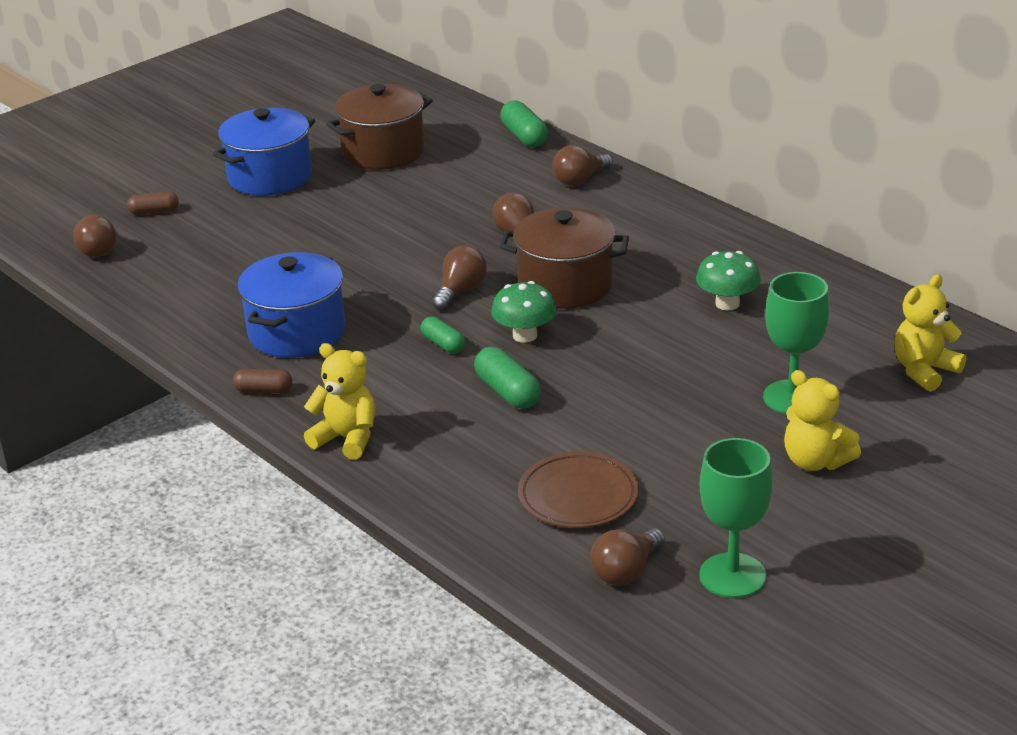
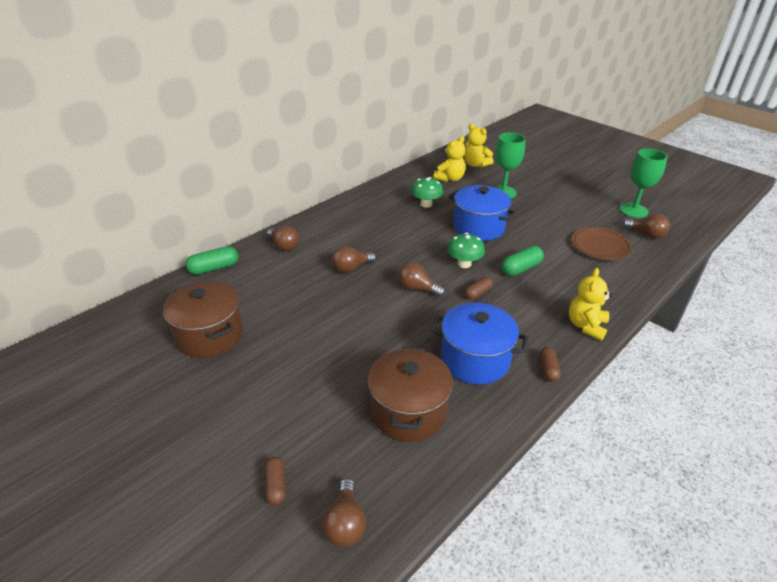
camera: 95 degrees left, 5 degrees up
(98, 249) = (345, 523): brown light bulb -> brown light bulb turned 105 degrees clockwise
(270, 177) = (230, 402): blue pot -> blue pot (478, 227)
(443, 344) = (478, 293): green capsule -> brown capsule
(565, 285) = (409, 251): brown pot -> brown pot (408, 411)
(815, 461) = (548, 190): yellow teddy bear -> yellow teddy bear (450, 178)

